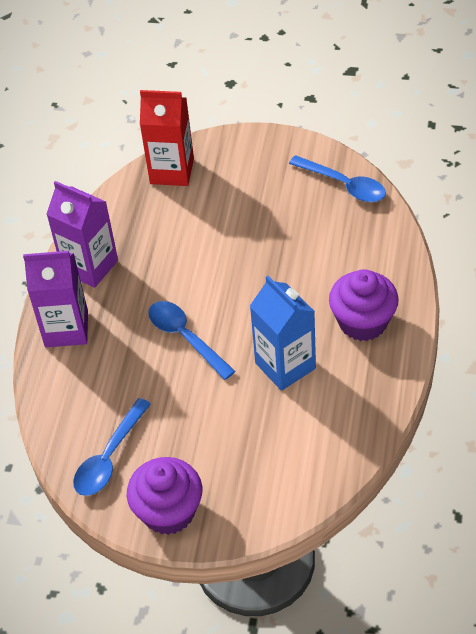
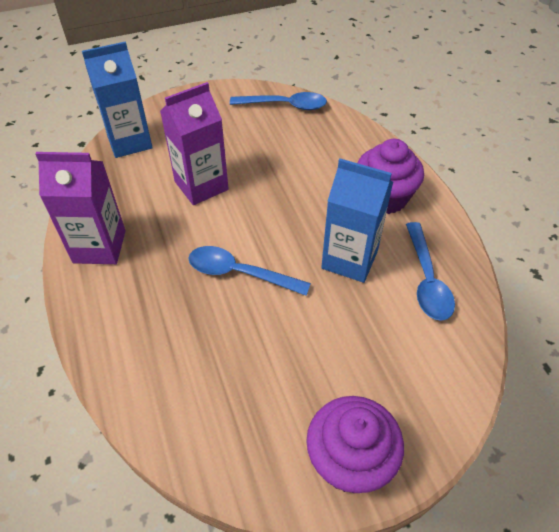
camera: 35 degrees left, 0 degrees up
(66, 329) = (110, 315): purple carton -> purple carton (201, 185)
(109, 457) = (243, 431): blue spoon -> blue spoon (426, 280)
(172, 171) = (129, 142): red carton -> blue carton

